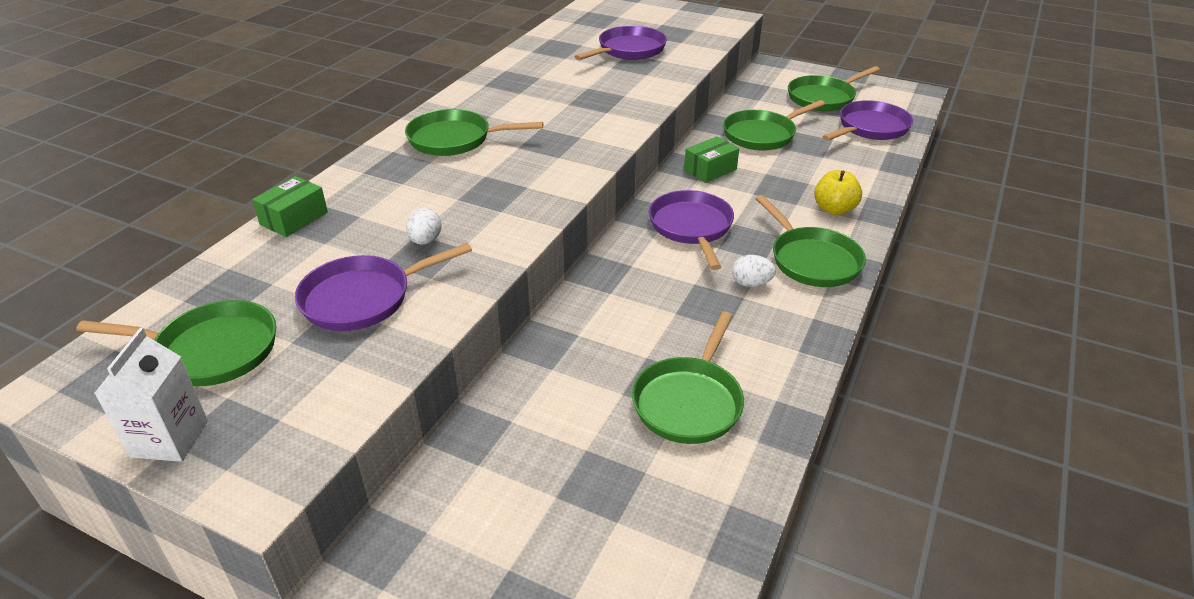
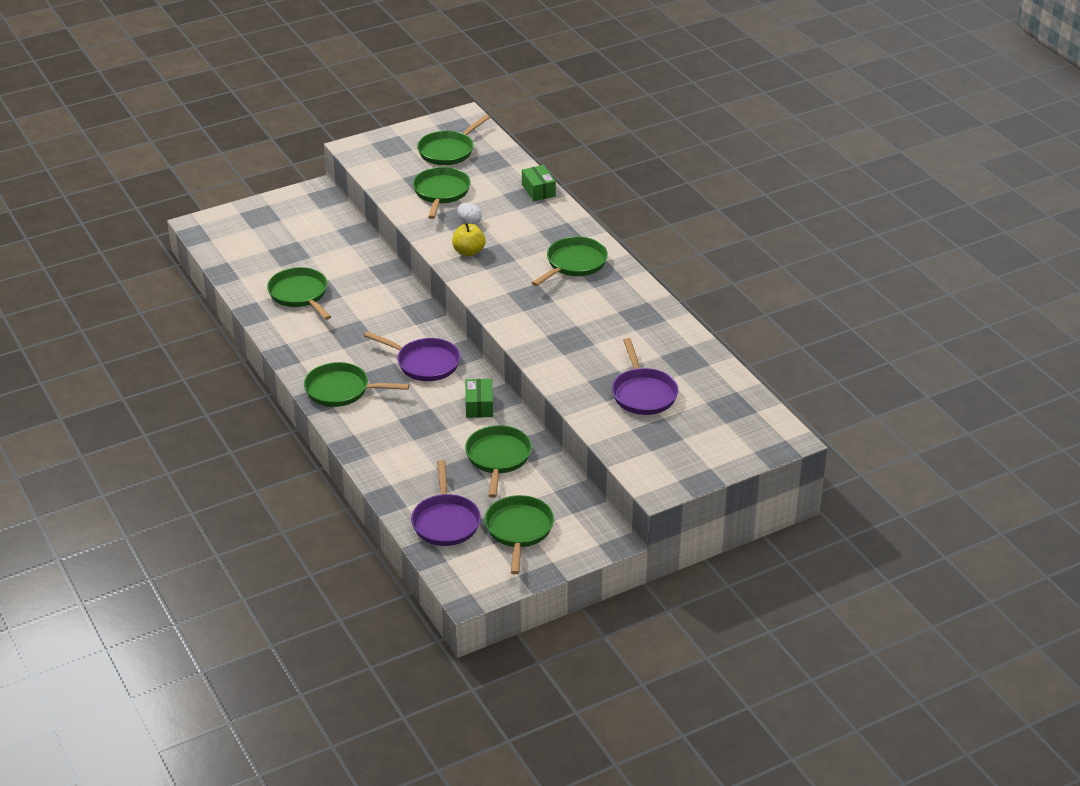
camera: 125 degrees right, 0 degrees up
(169, 439) = (402, 135): white carton -> none
(363, 298) = (441, 193): purple pan -> green pan
(751, 283) = (350, 356): white egg -> none
(834, 209) = (374, 431): yellow apple -> yellow apple (469, 252)

